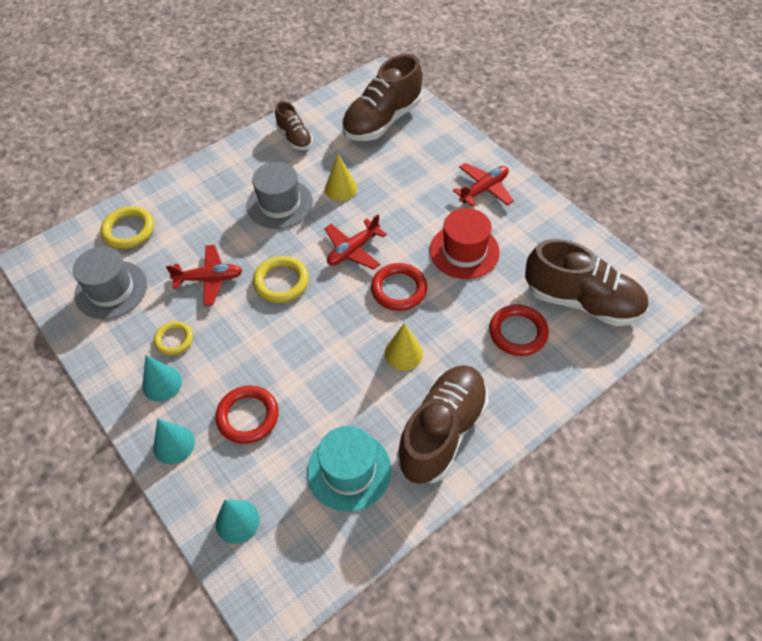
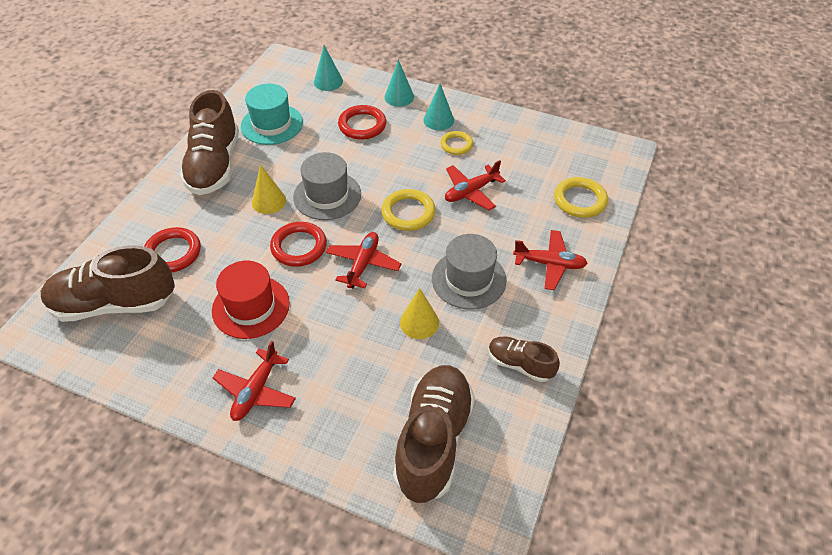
camera: 150 degrees right, 5 degrees down
(111, 289) = (540, 155): grey hat -> grey hat (327, 195)
(209, 190) = (549, 264): none -> red plane

